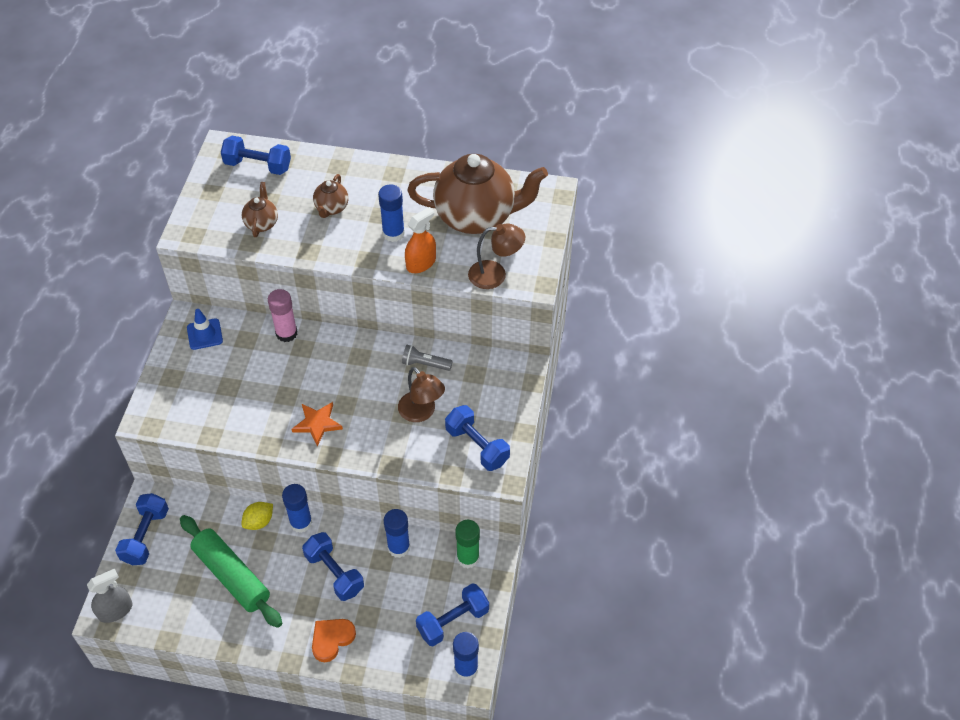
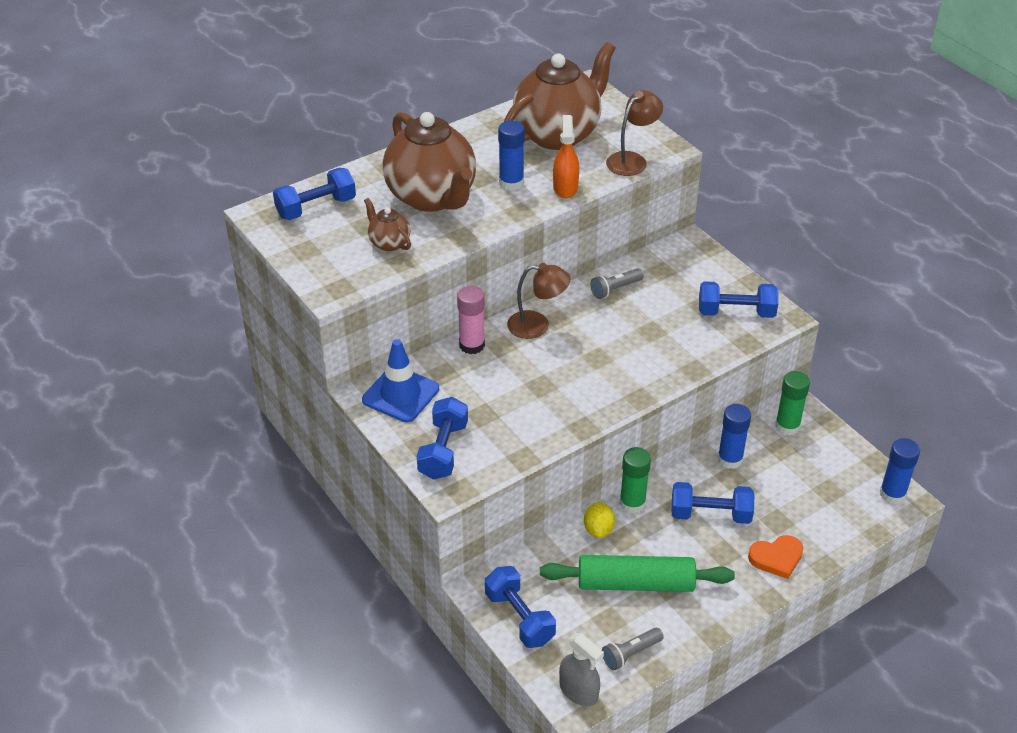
camera: 45 degrees left, 10 degrees down
(115, 610) = (578, 691): grey spray bottle -> grey spray bottle turned 120 degrees clockwise
(170, 616) = (630, 654): none -> grey flashlight
(204, 334) = (400, 394): blue traffic cone -> blue traffic cone, size x1.51
(301, 522) = (632, 503): blue glue stick -> green glue stick
(317, 424) = (597, 385): orange star -> none
(331, 208) = (432, 197): brown teapot -> brown teapot, size x2.26
(332, 639) = (776, 558): orange heart -> orange heart turned 105 degrees counterclockwise
(421, 412) = (663, 321): brown lamp -> brown lamp (537, 325)
(453, 621) = (839, 473): blue dumbbell -> blue dumbbell (443, 450)

